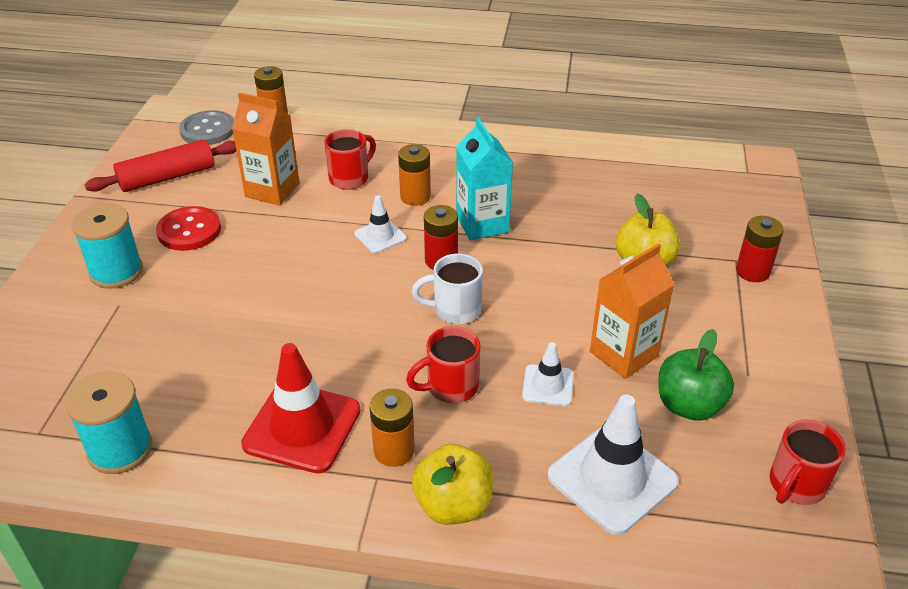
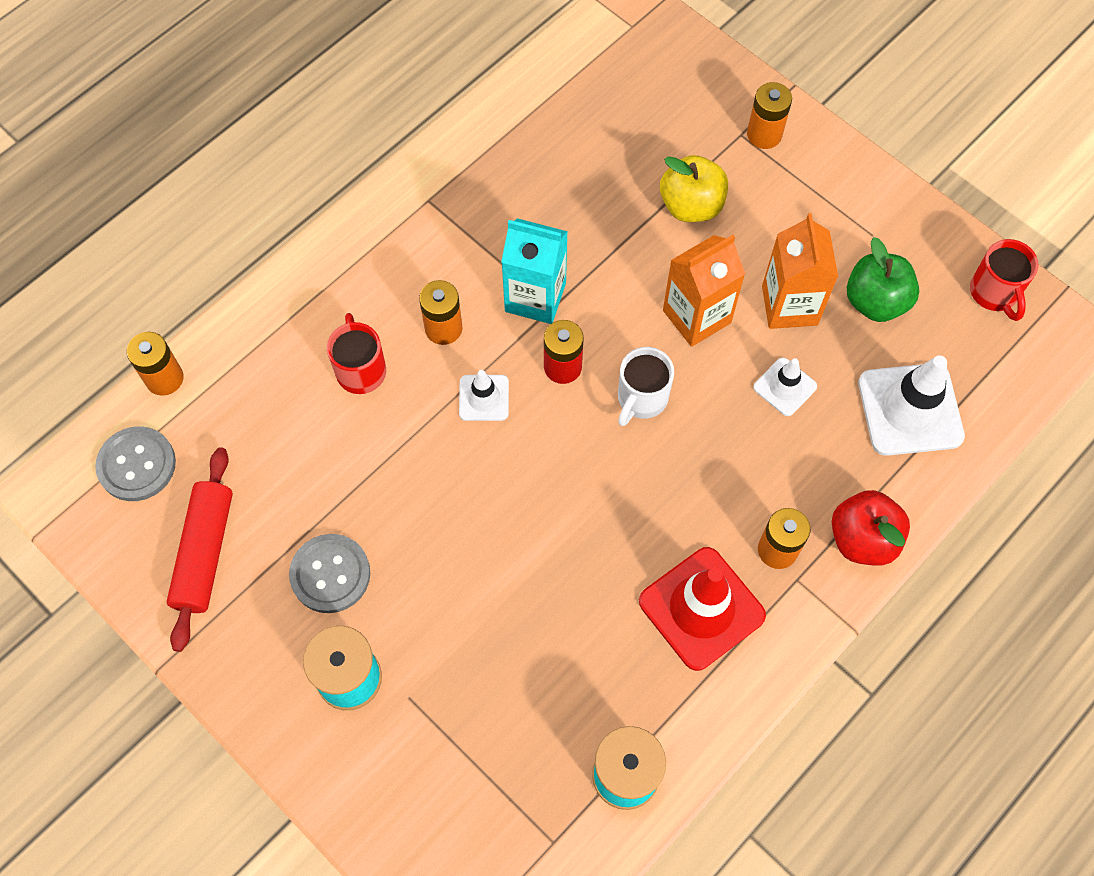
camera: 55 degrees left, 25 degrees up
(189, 230) = (330, 574): red button -> grey button
(272, 190) = (321, 457): orange carton -> orange carton (696, 316)
(450, 387) = (735, 462): red mug -> none
(453, 505) = (862, 539): yellow apple -> red apple
(752, 271) = (764, 134): red battery -> orange battery

